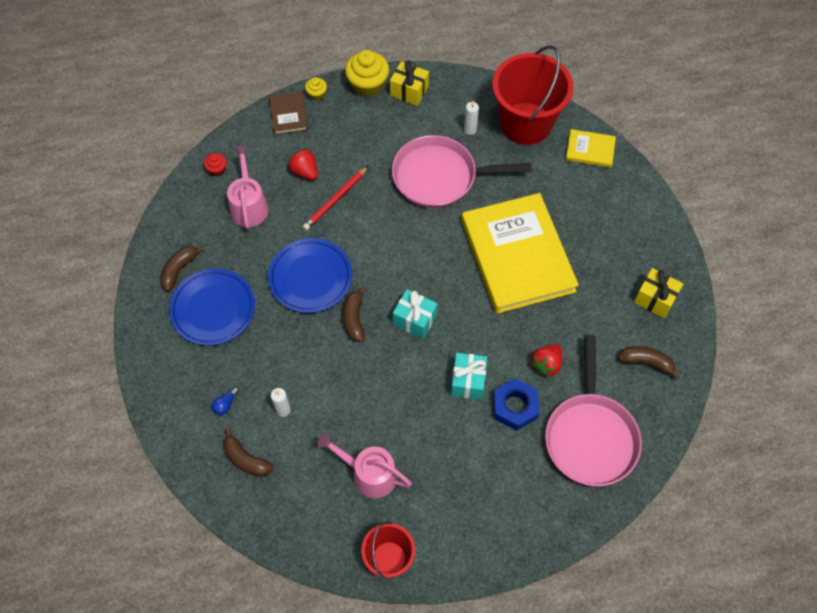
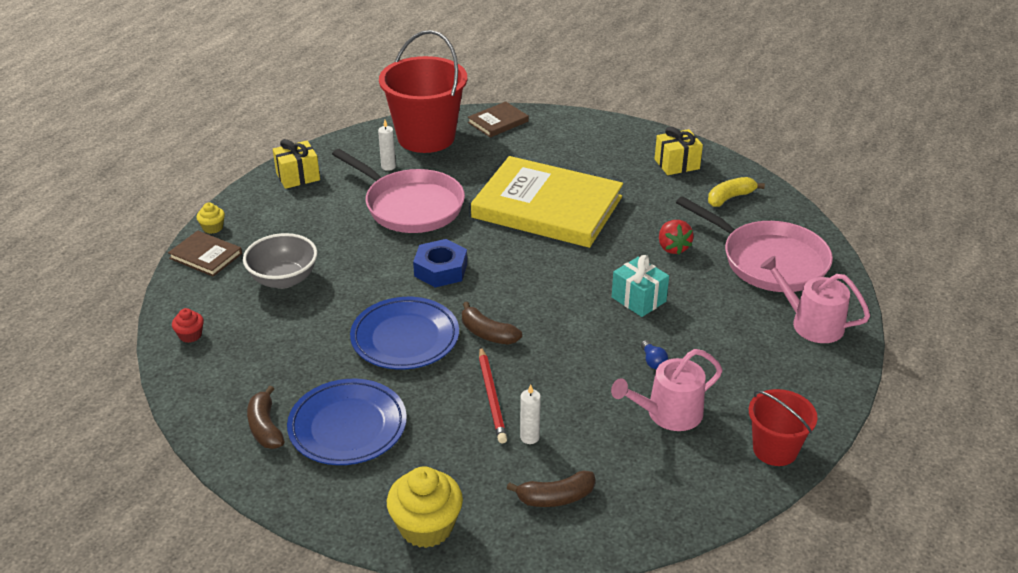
camera: 50 degrees left, 25 degrees down
(226, 404) = (472, 478): blue light bulb -> blue light bulb (653, 361)
(249, 206) = (265, 336): pink watering can -> pink watering can (811, 323)
(305, 171) = (284, 279): red strawberry -> grey bowl
(335, 200) = (343, 277): red pencil -> red pencil (492, 397)
(368, 85) = (253, 194): yellow cupcake -> yellow cupcake (426, 527)
(415, 320) = (536, 297): turquoise gift -> none
(440, 177) = (410, 206): pink pan -> pink pan turned 90 degrees counterclockwise
(515, 407) = (695, 286): blue nut -> blue nut (440, 270)
(590, 150) = (498, 122): yellow book -> brown book
(646, 362) = (730, 198): brown banana -> yellow banana

